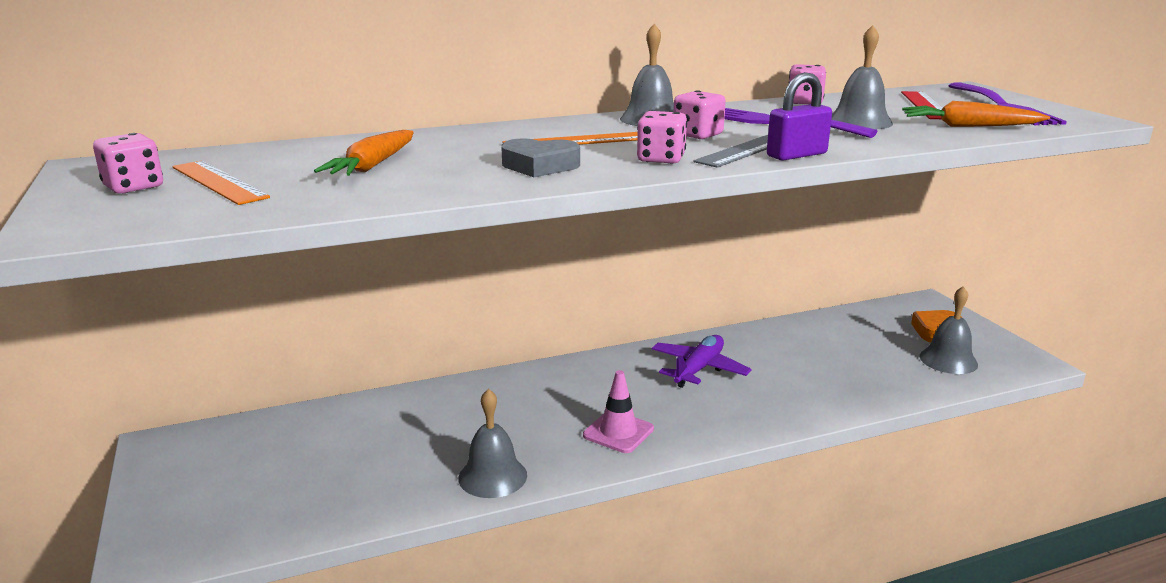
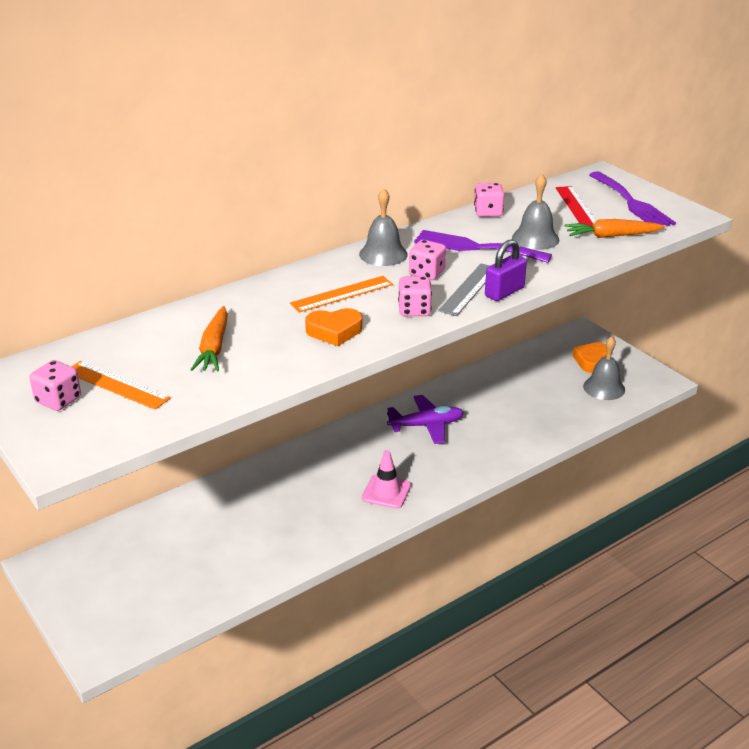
camera: 15 degrees left, 10 degrees up
(492, 476) = (311, 544): grey bell -> none
(540, 166) = (334, 331): grey heart -> orange heart
(698, 369) = (426, 425): purple plane -> purple plane turned 60 degrees clockwise

